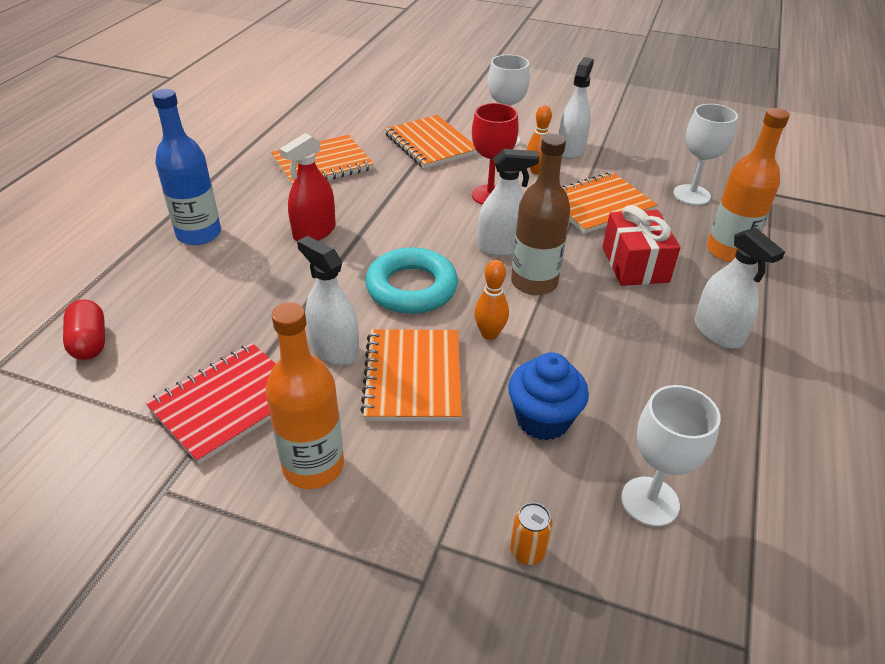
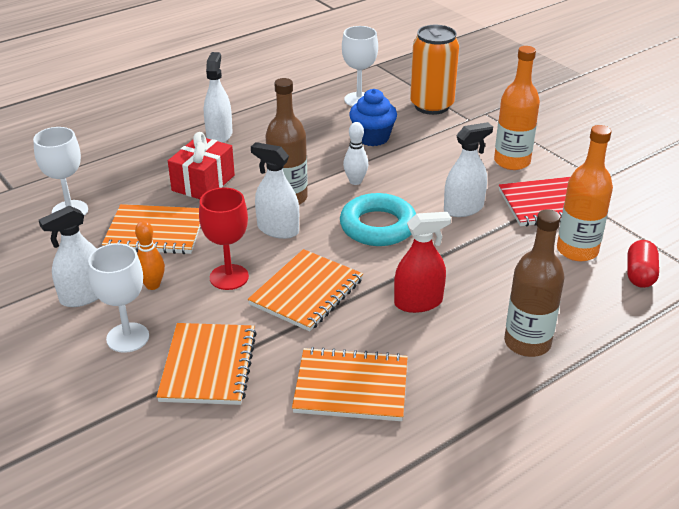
camera: 145 degrees left, 5 degrees down
(199, 234) = (527, 343): blue bottle -> brown bottle
(335, 349) = (463, 208): white spray bottle -> white spray bottle turned 105 degrees counterclockwise
(413, 377) = (425, 178): orange notebook -> orange notebook (306, 292)
(489, 334) = (355, 181): orange bowling pin -> white bowling pin
(527, 551) = (431, 106): orange can -> orange can, size x2.48
(728, 251) = (127, 167): orange bottle -> orange bottle (577, 250)

